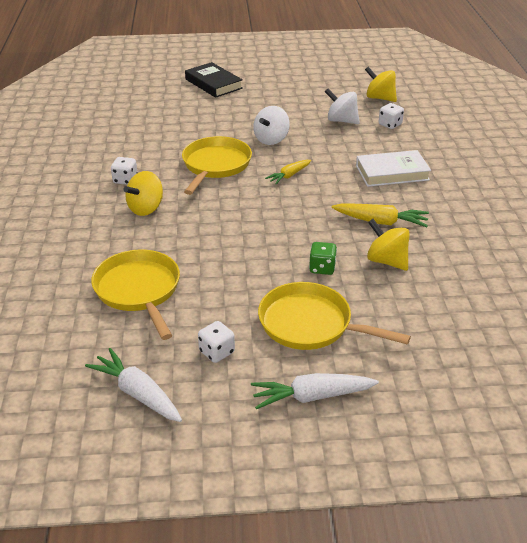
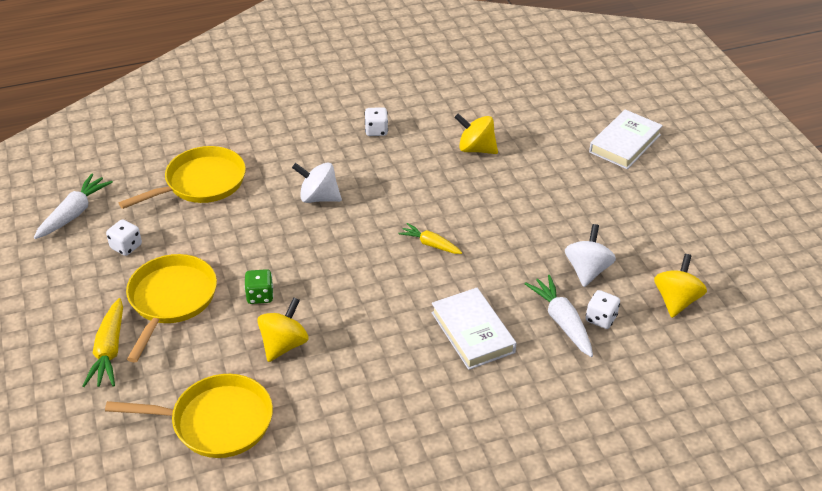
camera: 75 degrees right, 5 degrees up
(146, 208) = (329, 156): yellow spinning top -> yellow spinning top (476, 149)
(213, 84) = (624, 143): black book -> white book
(215, 165) = (429, 184): yellow pan -> yellow pan (216, 422)
(271, 139) = (507, 216): white spinning top -> white spinning top (318, 197)
(311, 396) = (76, 314): white carrot -> white carrot (562, 321)
(381, 222) = (358, 332): yellow carrot -> yellow carrot (109, 351)

